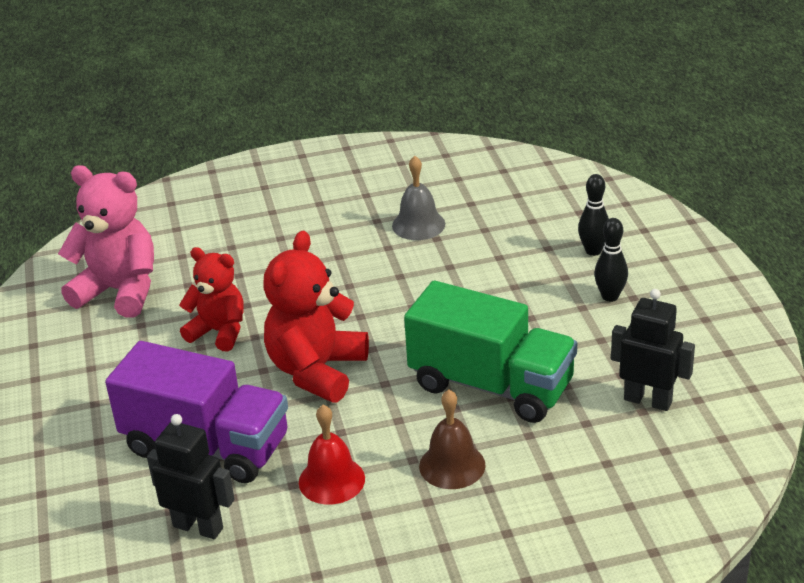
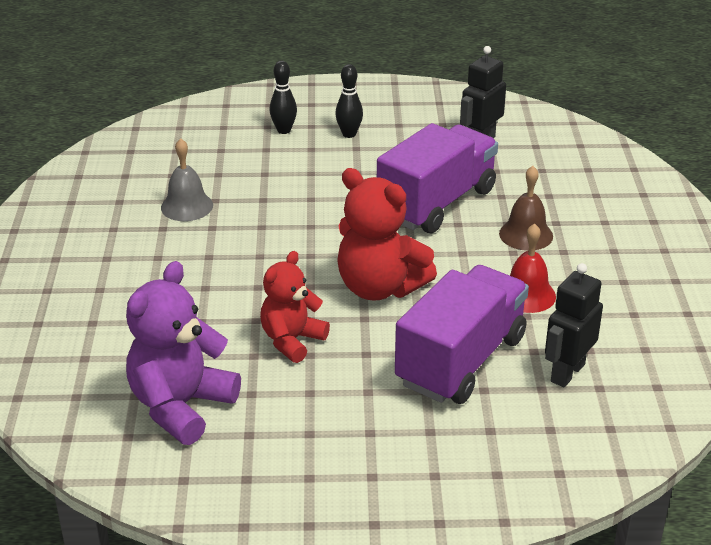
camera: 80 degrees left, 0 degrees up
(120, 291) = (181, 406): pink teddy bear -> purple teddy bear
(491, 385) = (436, 203): green truck -> purple truck

